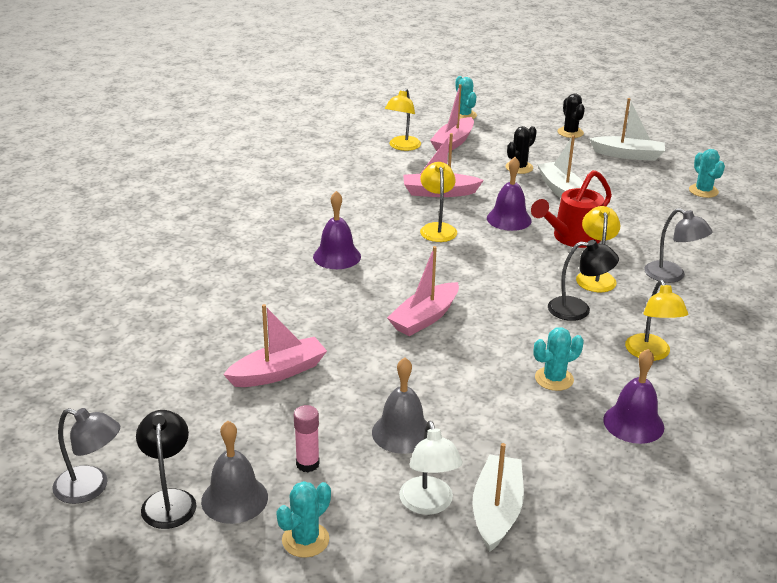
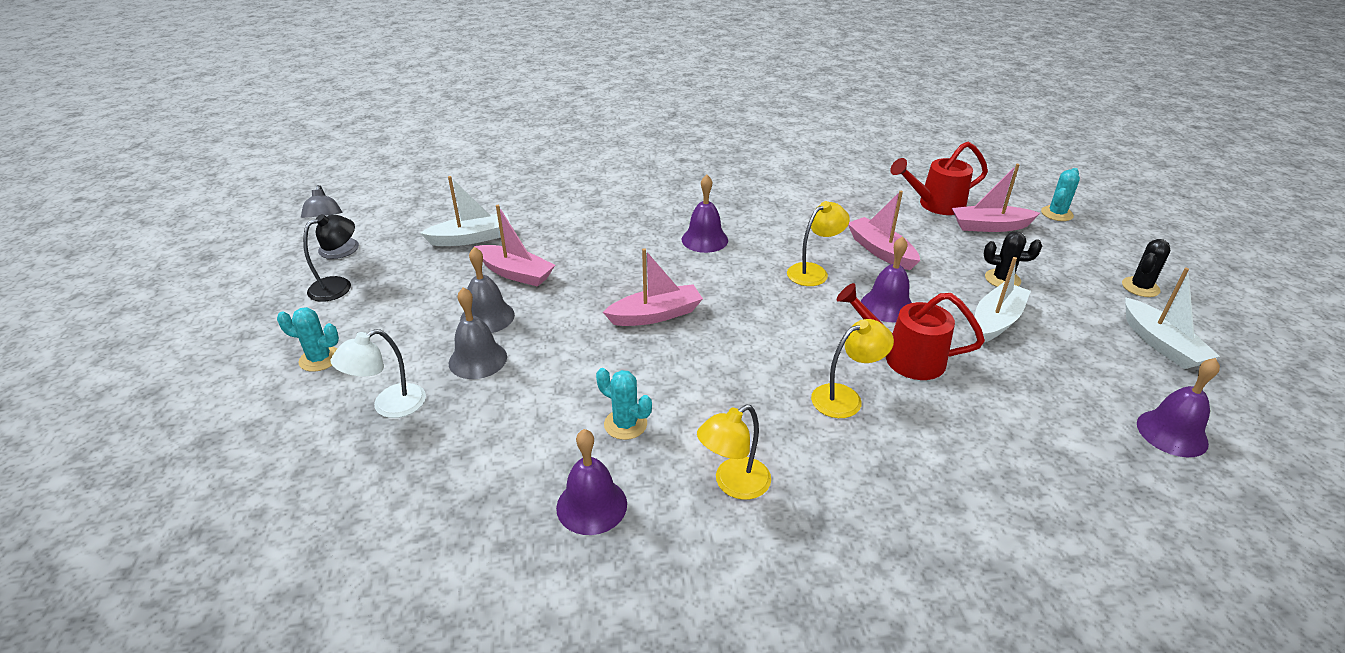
camera: 60 degrees right, 5 degrees up
(234, 499) = (352, 311): grey bell -> grey bell (487, 317)
(307, 464) = (409, 328): pink glue stick -> none
(402, 147) = (935, 205): yellow lamp -> red watering can
(424, 318) = (656, 315): pink boat -> pink boat turned 150 degrees clockwise
(496, 511) = (399, 449): white boat -> white boat (471, 238)
(578, 310) = (766, 404): black lamp -> none
(672, 276) = (919, 458): grey lamp -> none
(703, 191) = (1172, 433): turquoise cactus -> purple bell

